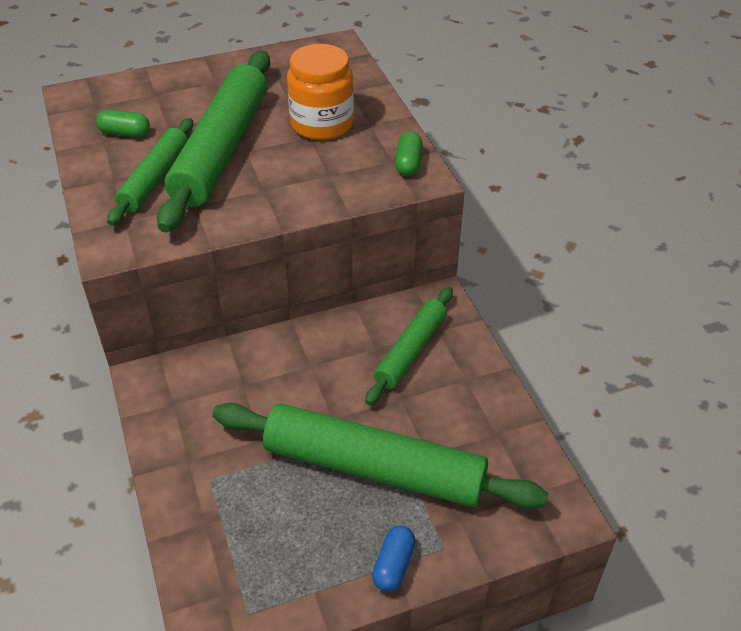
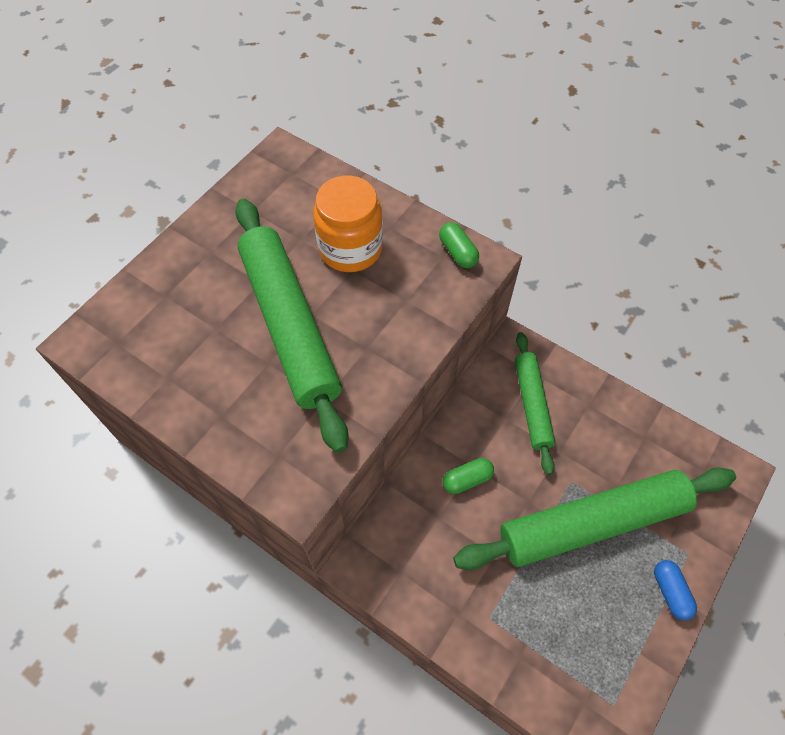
camera: 35 degrees left, 15 degrees up
(125, 133) = (181, 358): green capsule -> green capsule (467, 479)
(155, 178) = (260, 392): green rolling pin -> none

